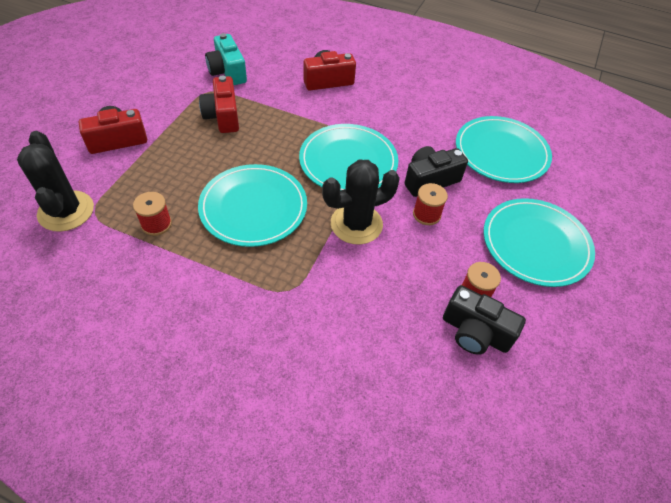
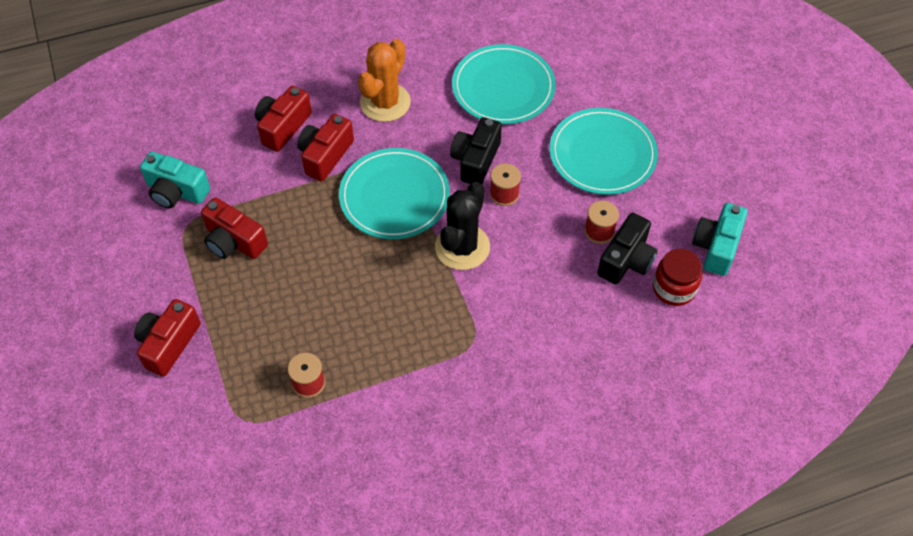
camera: 40 degrees left, 5 degrees up
(66, 211) = (217, 440): black cactus -> none
(253, 207) = (368, 302): turquoise plate -> none
(333, 111) = (325, 155): none -> red camera
(407, 109) = (385, 102): none -> orange cactus
(475, 332) = (626, 260): black camera -> black camera turned 45 degrees counterclockwise
(495, 388) = (673, 288): none -> red jar
(571, 388) = (716, 247): none -> turquoise camera

